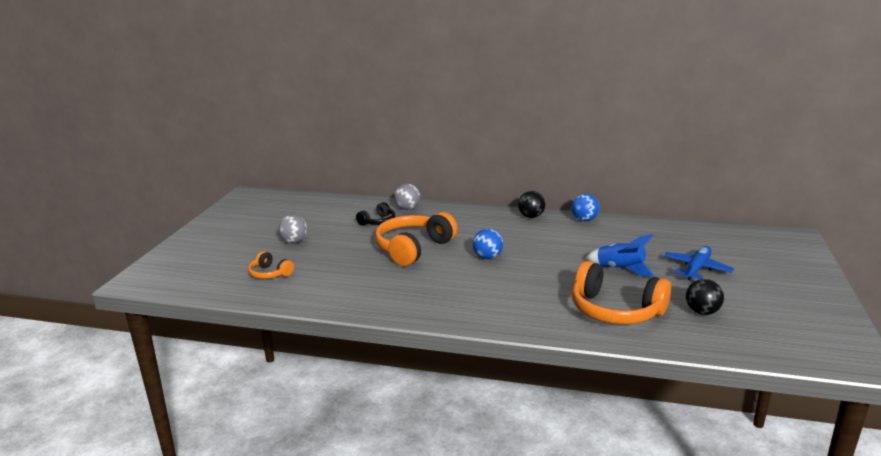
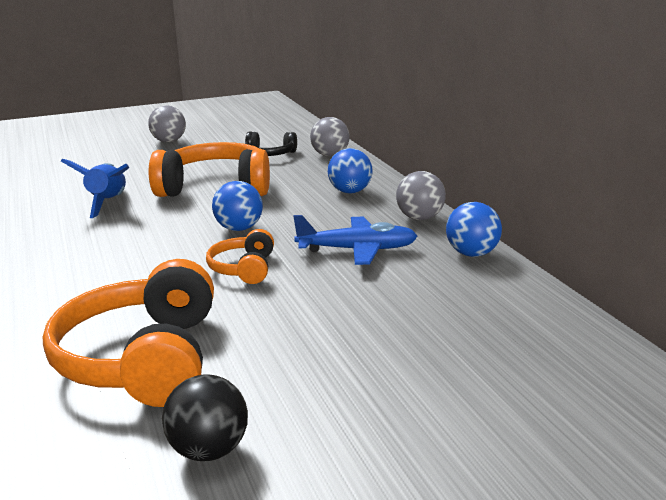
camera: 55 degrees right, 0 degrees up
(270, 274) = (82, 154): orange headphones -> orange headphones (244, 269)
(473, 220) = (350, 192): none -> blue ball
(531, 216) = (420, 218): black ball -> grey ball
(620, 269) = (311, 327): blue rocket -> blue rocket (108, 203)
(696, 269) = (408, 402): blue plane -> blue plane (357, 250)

